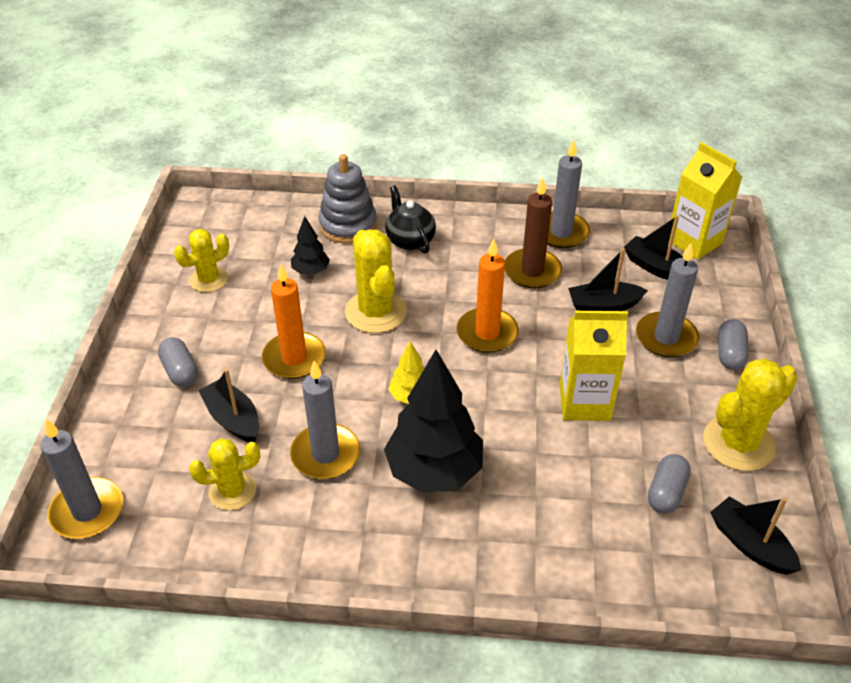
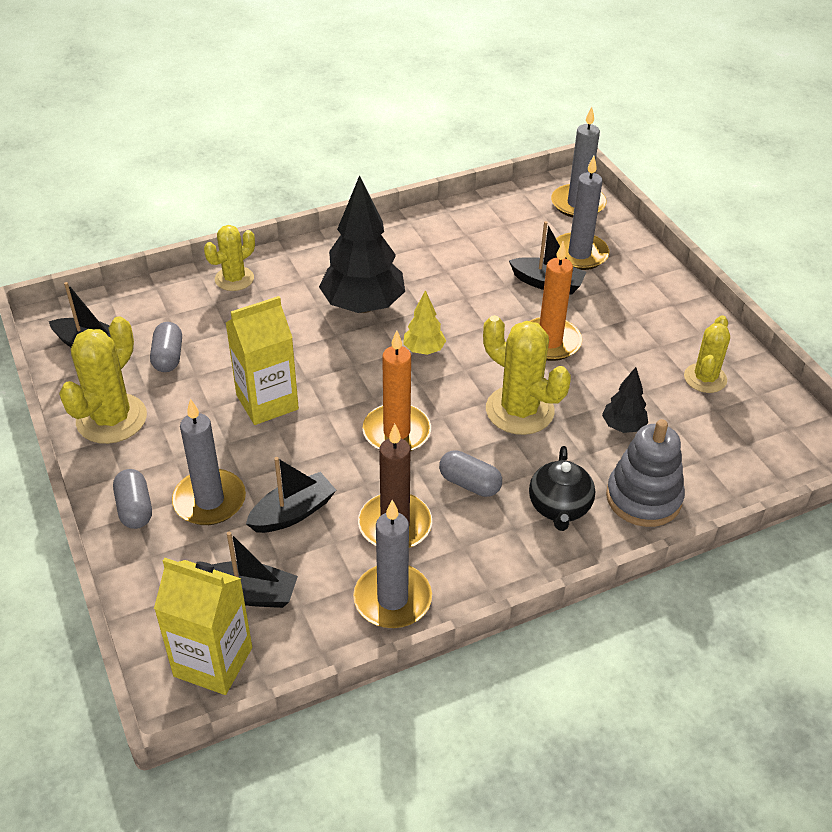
camera: 150 degrees right, 0 degrees up
(180, 371) = (628, 298): grey capsule -> grey capsule (469, 483)
(232, 491) = (497, 245): yellow cactus -> yellow cactus (234, 279)
(325, 454) = (454, 287): grey candle -> grey candle (579, 254)
(410, 240) = (559, 508): black teapot -> black teapot turned 60 degrees clockwise

